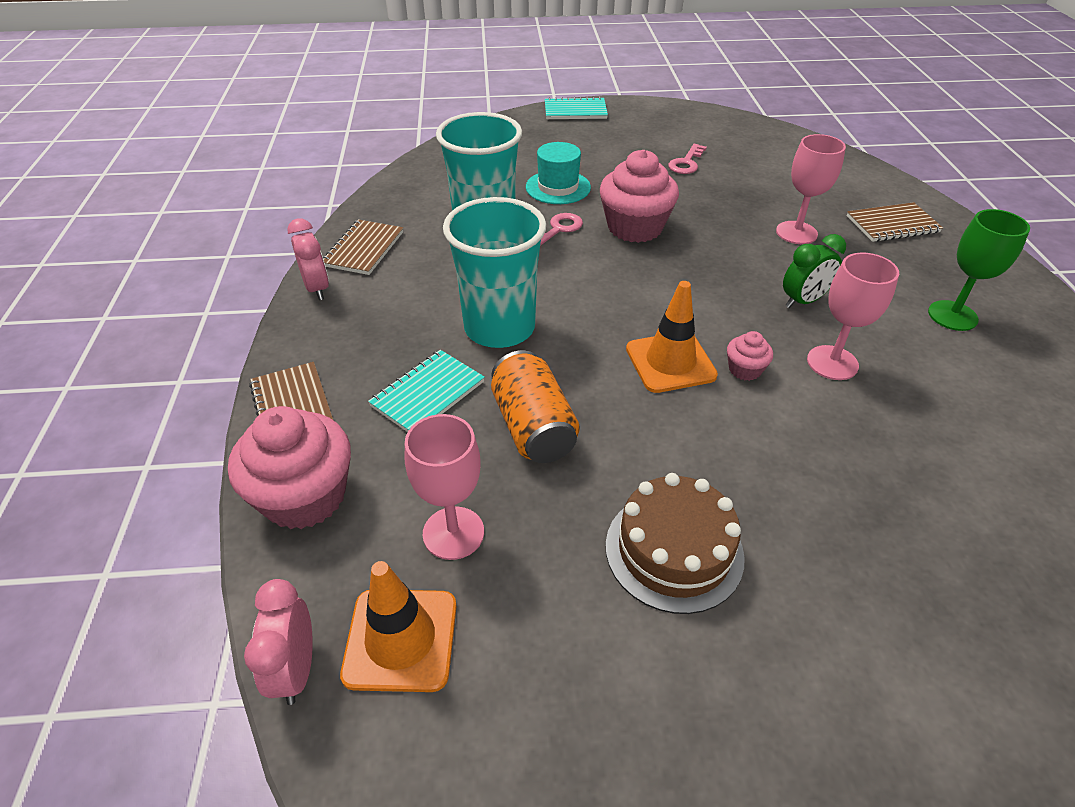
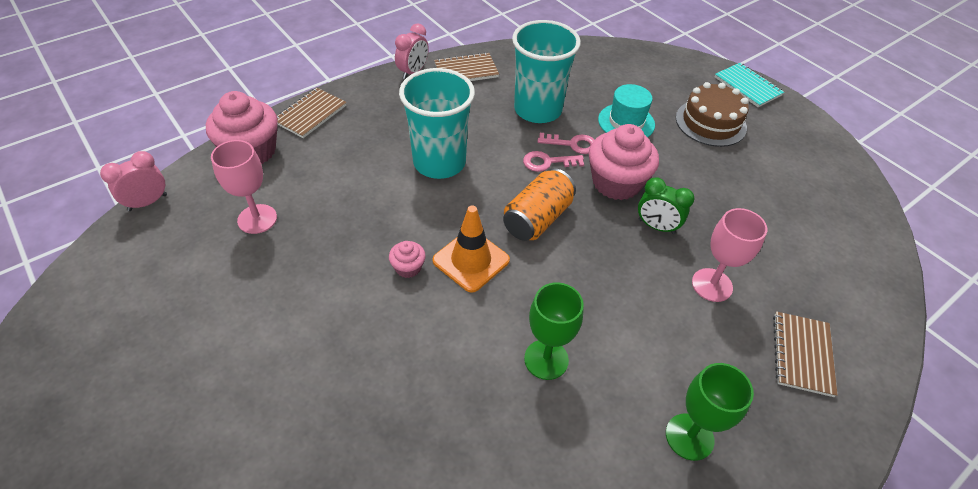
camera: 55 degrees right, 5 degrees up
(401, 639) = (179, 231): orange traffic cone -> none
(428, 394) = (356, 159): turquoise notebook -> none
(533, 427) = (359, 217): orange can -> orange can (537, 219)
(674, 550) = (296, 323): brown cake -> brown cake (710, 122)
(686, 163) = (745, 179): pink key -> pink key (547, 162)
(744, 369) = (495, 305): pink cupcake -> pink cupcake (408, 267)
(803, 301) = (613, 318): green clock -> green clock (656, 226)
(832, 363) = (546, 359): pink goblet -> green goblet
(892, 224) = (802, 354): brown notebook -> brown notebook turned 60 degrees clockwise

